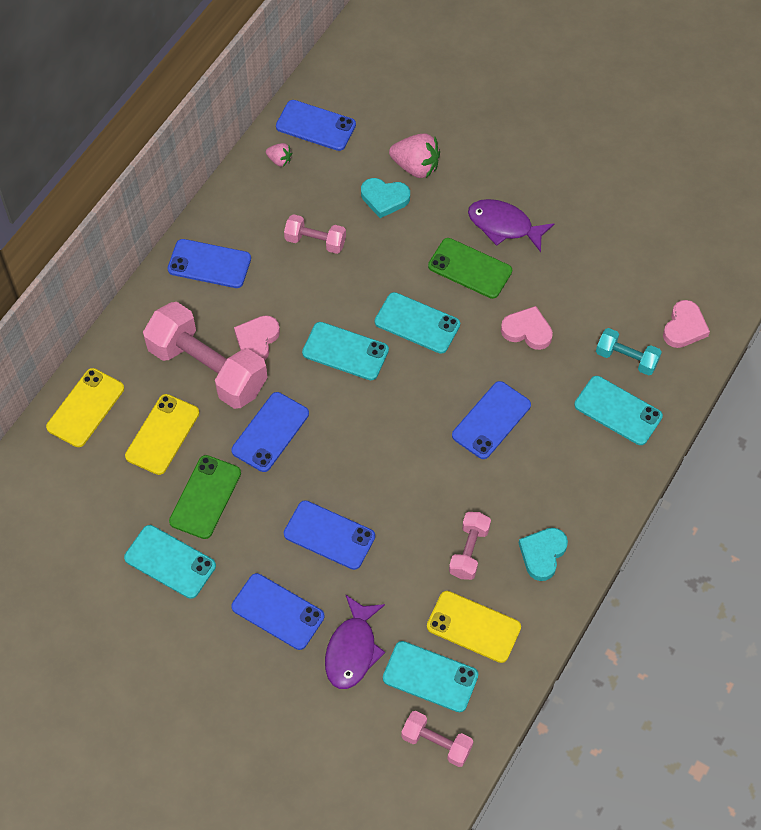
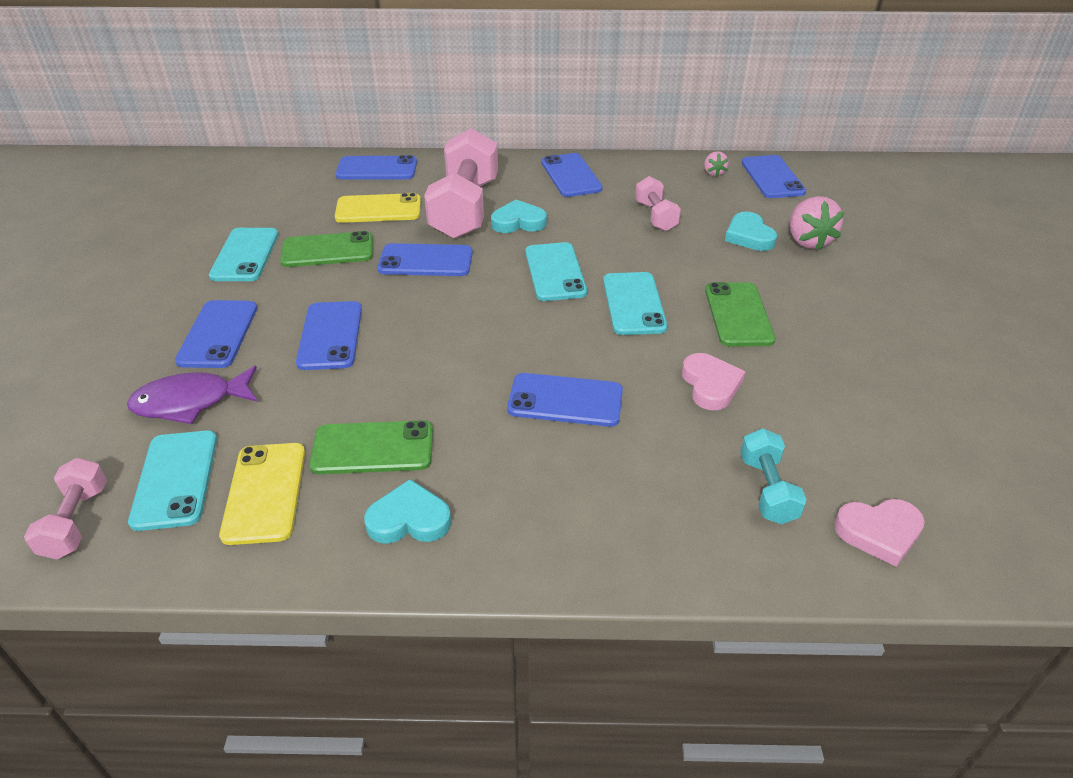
camera: 60 degrees right, 20 degrees down
(85, 408) = (377, 169): yellow phone -> blue phone
(257, 340) = (518, 222): pink heart -> turquoise heart
(469, 551) = (373, 448): pink dumbbell -> green phone
(504, 225) = (819, 319): purple fish -> none
(618, 410) = (683, 512): turquoise phone -> none

